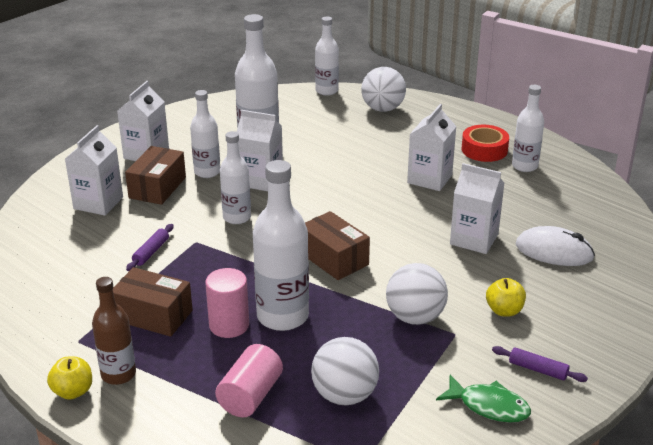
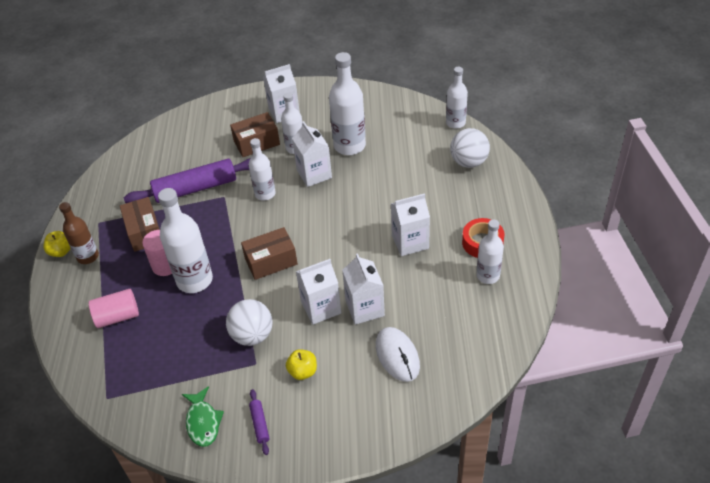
camera: 50 degrees right, 15 degrees up
(98, 203) = (216, 135): white carton -> white carton (321, 307)
(151, 252) = (195, 188): purple rolling pin -> purple rolling pin, size x2.37
(334, 258) = (271, 261): brown box -> brown box turned 60 degrees clockwise
(344, 395) = (153, 353): white ball -> none

